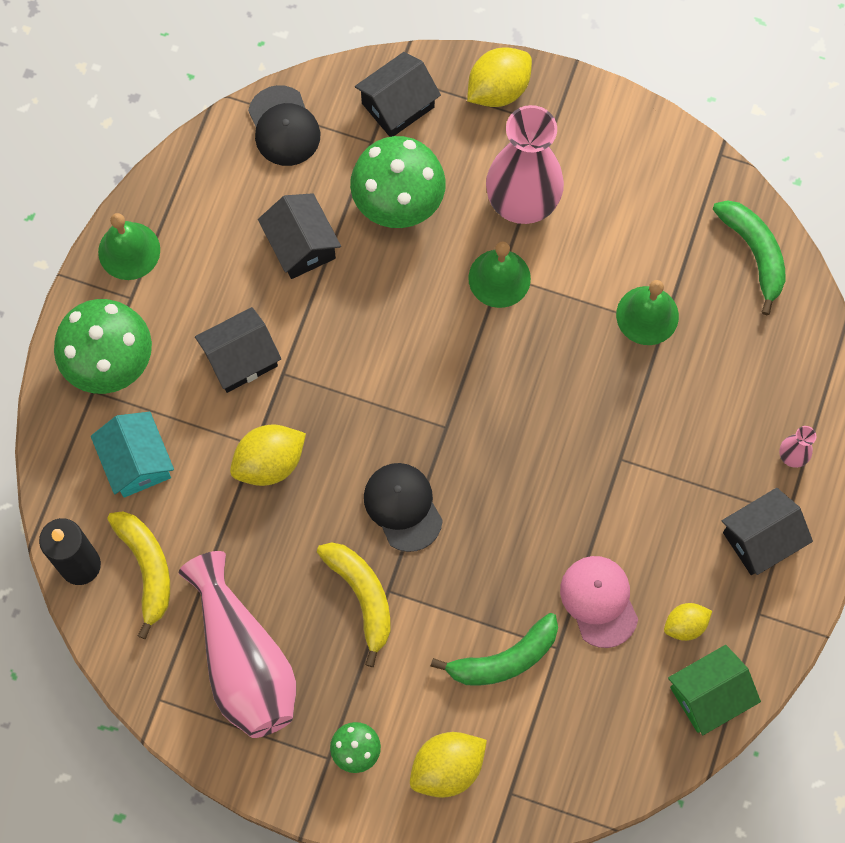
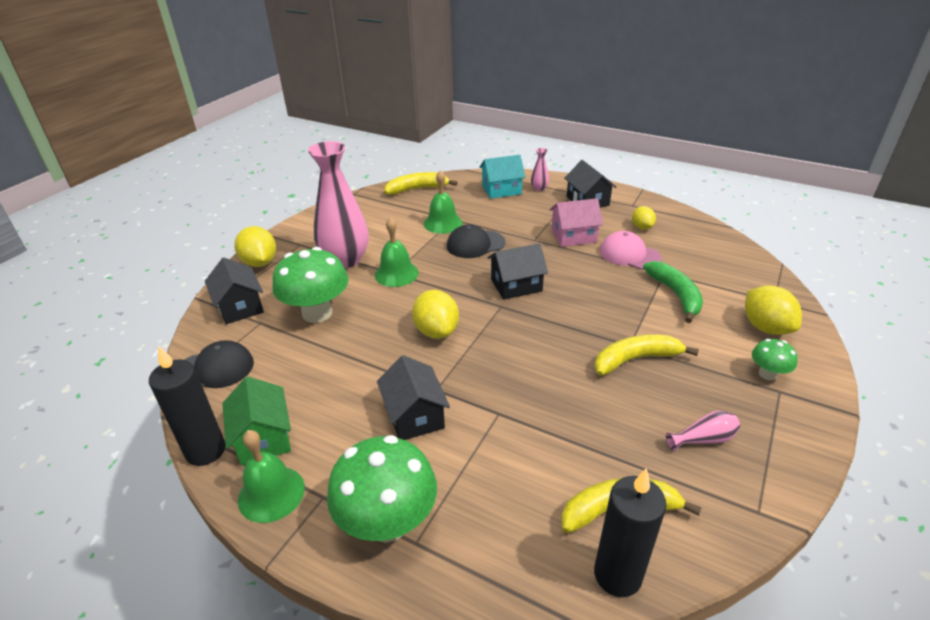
camera: 80 degrees left, 35 degrees down
(137, 462) = (502, 507): turquoise house -> turquoise house (501, 190)
(170, 170) = (206, 451): none -> black candle
(243, 660) = (703, 439): pink vase -> pink vase, size x0.41
(269, 462) = (516, 405): yellow lemon -> yellow lemon (436, 331)
(301, 245) = (326, 368): black house -> black house (516, 285)
(403, 507) = (561, 331): black cap -> black cap (475, 244)
(599, 601) = (629, 254): pink cap -> pink cap turned 45 degrees clockwise
(640, 518) = (573, 236): none -> pink house
(709, 695) = (684, 223): green house -> green house (263, 438)
(754, 253) = (417, 189): green banana -> yellow banana

